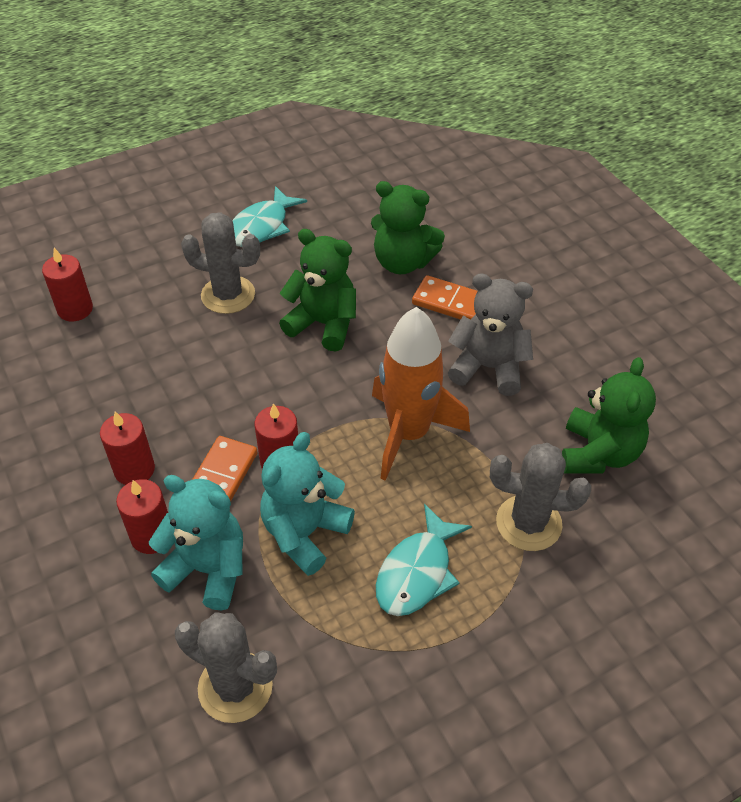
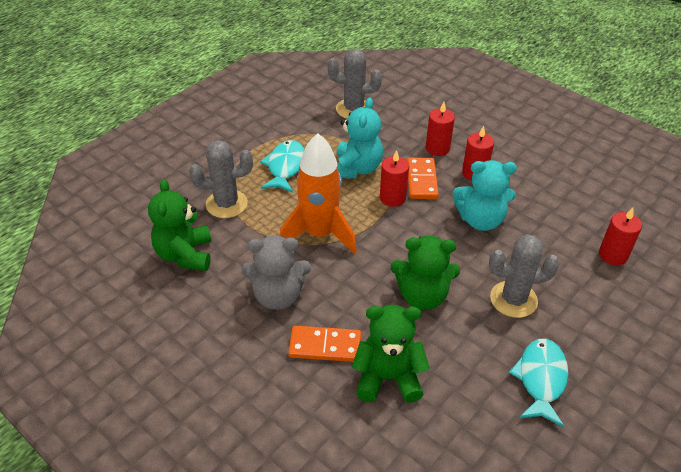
camera: 160 degrees right, 5 degrees down
(208, 569) = (397, 143): turquoise teddy bear -> turquoise teddy bear (480, 220)

